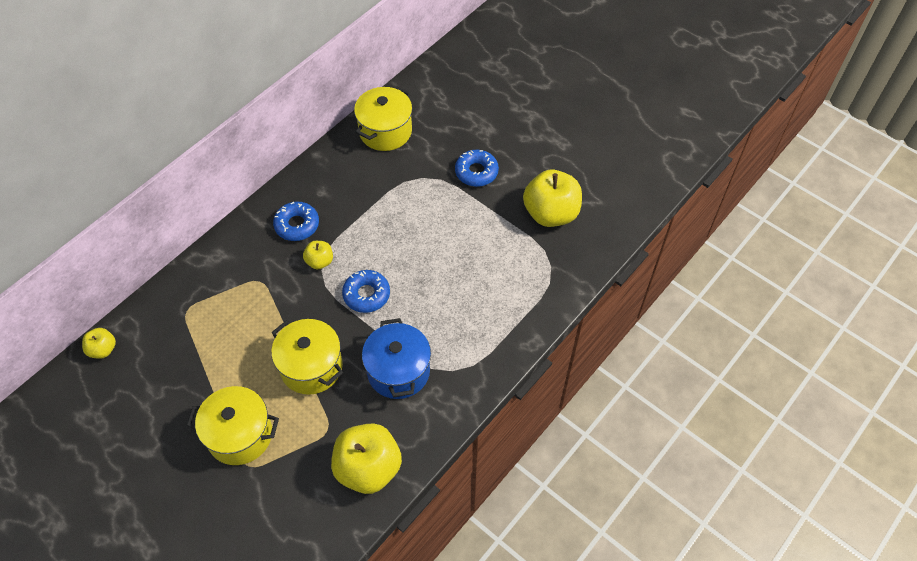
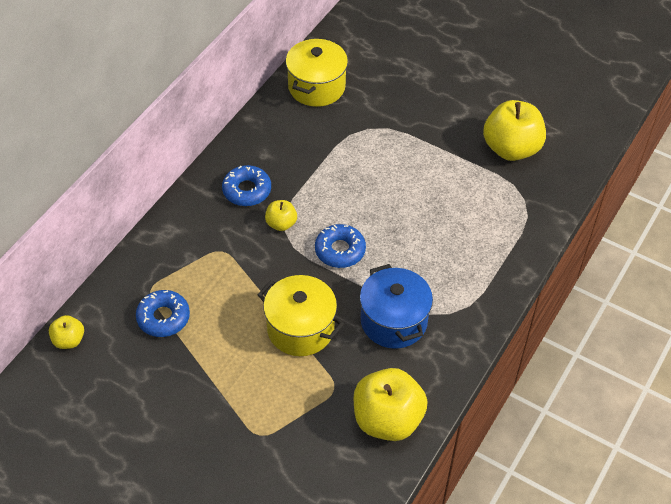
camera: 10 degrees left, 5 degrees down
(240, 435) = (242, 406): yellow pot -> none
(476, 172) = (423, 117): blue donut -> blue donut (163, 317)

